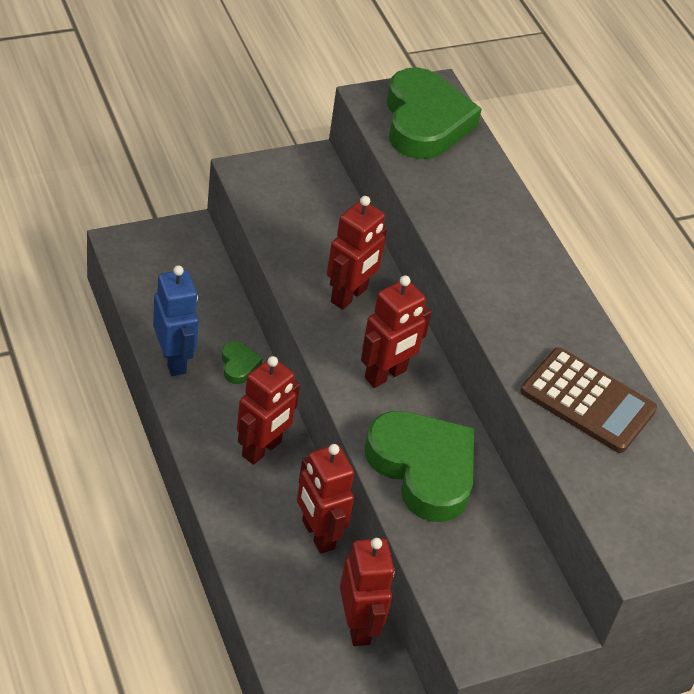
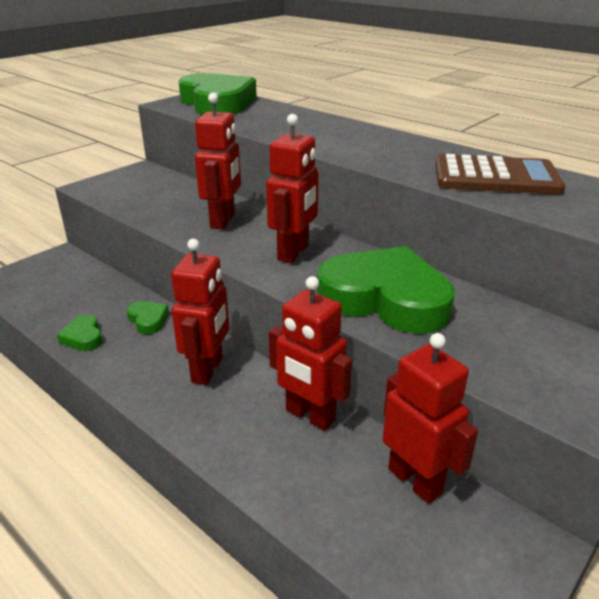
camera: 20 degrees left, 15 degrees down
(174, 360) = (83, 337): blue robot -> green heart

